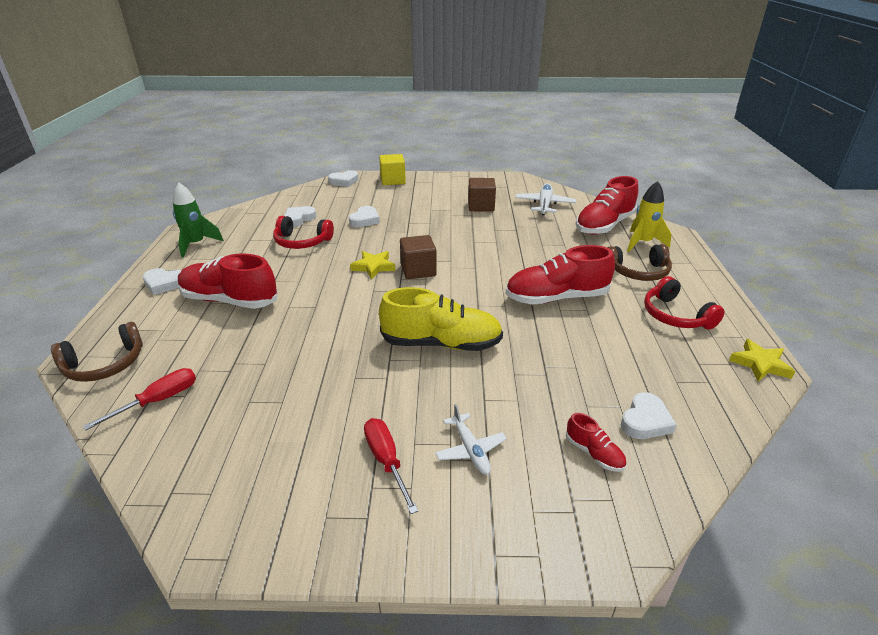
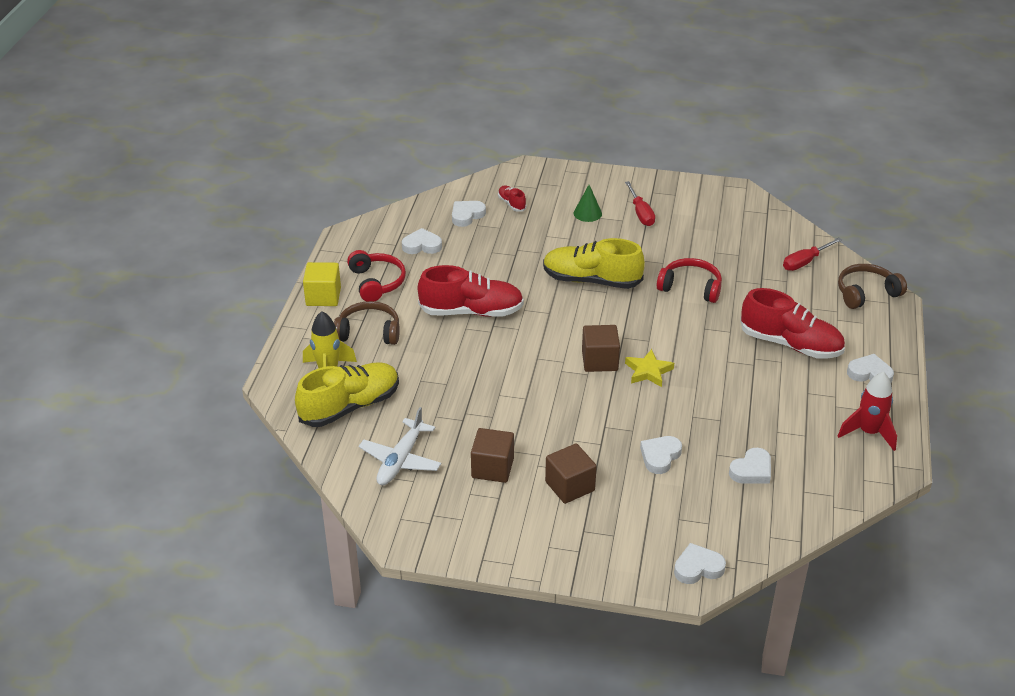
camera: 170 degrees left, 5 degrees up
(196, 245) = (868, 433): green rocket -> red rocket
(302, 242) = (737, 422): red headphones -> red headphones (690, 287)
(393, 180) = (615, 560): yellow cube -> yellow cube (323, 296)
(426, 203) = (570, 486): none -> brown cube
(470, 449) = (587, 213): white plane -> green cone
(604, 225) = (350, 406): red shoe -> yellow shoe
(666, 365) = (422, 245): none -> white heart
(760, 364) = (350, 239): yellow star -> none

